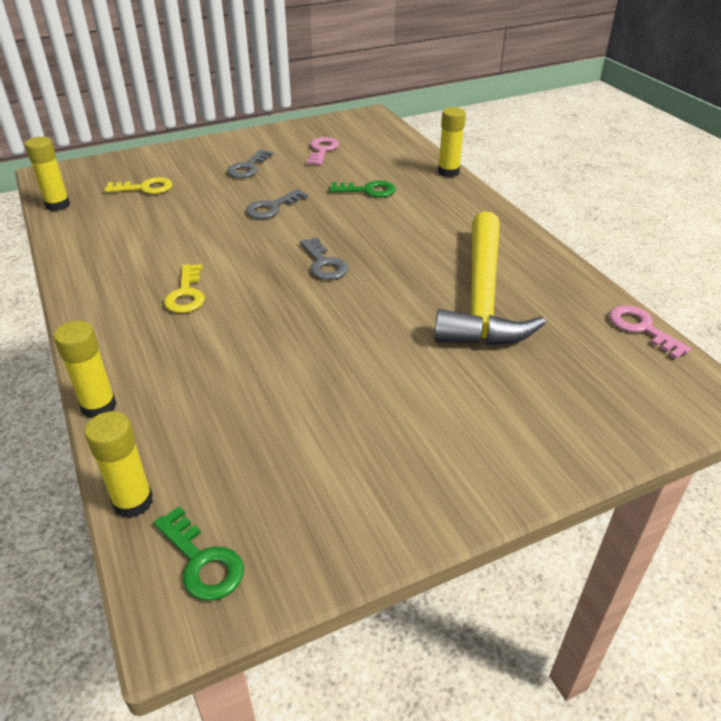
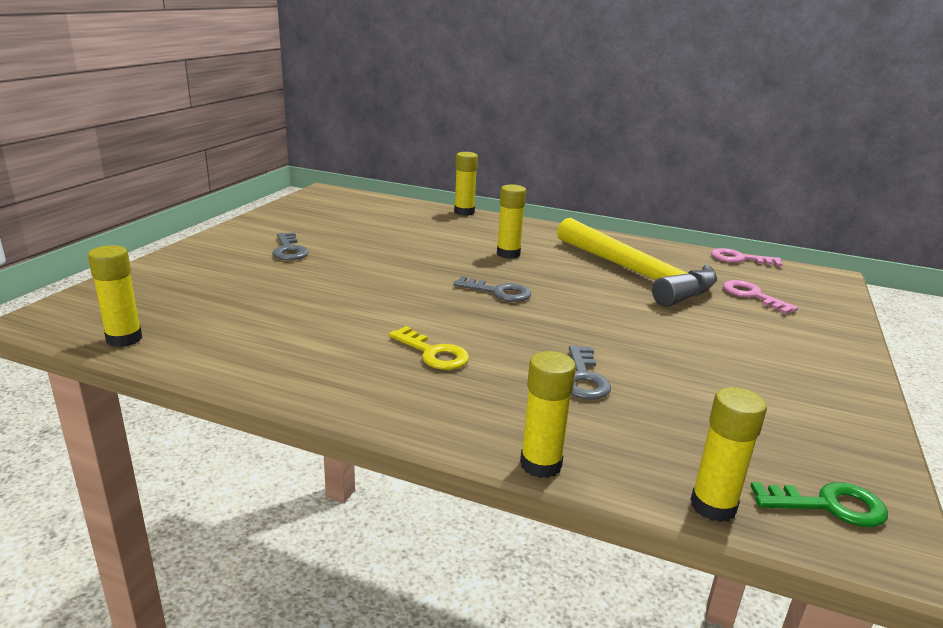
camera: 45 degrees left, 15 degrees down
(145, 188) = (209, 294): yellow key -> none
(272, 207) = (375, 270): grey key -> grey key (583, 378)
(322, 150) = (334, 222): pink key -> pink key (752, 296)
(368, 190) = (430, 238): green key -> none
(403, 230) = (508, 254): none -> yellow glue stick

